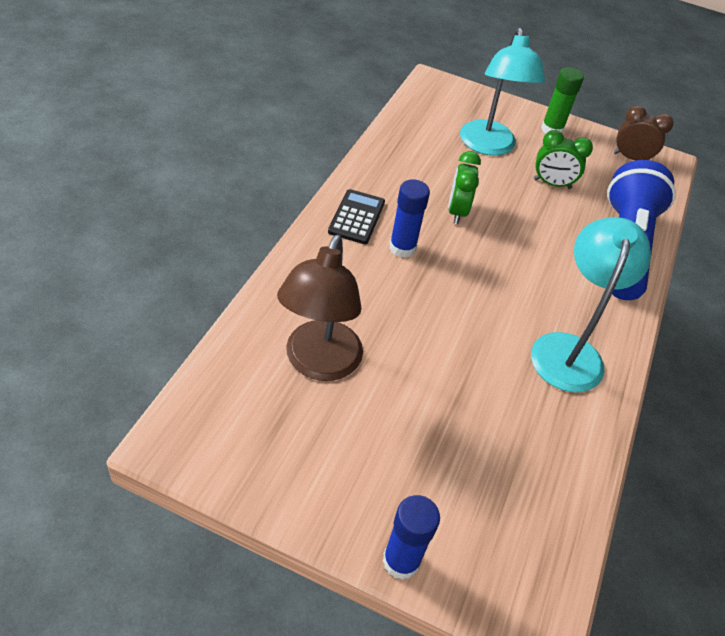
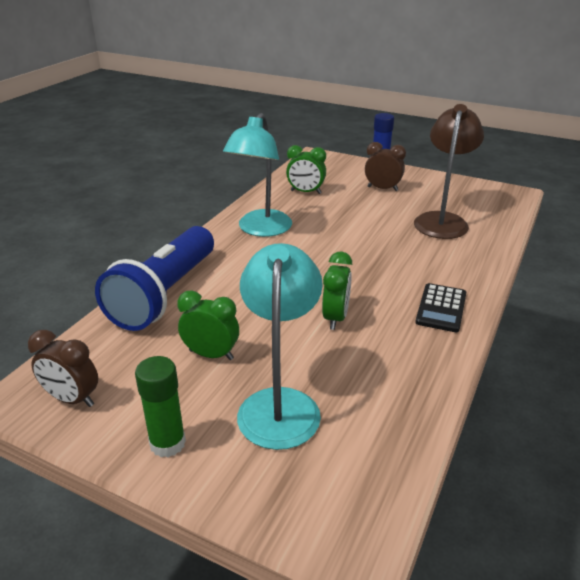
camera: 170 degrees left, 15 degrees down
(400, 462) = (382, 189): none -> brown clock
(402, 248) = (391, 285): blue glue stick -> none
(529, 452) = (305, 192): none -> green clock

